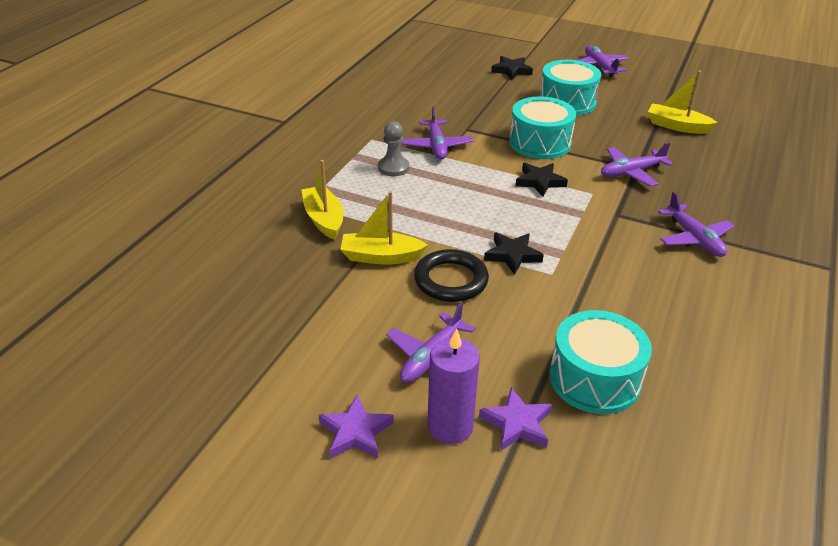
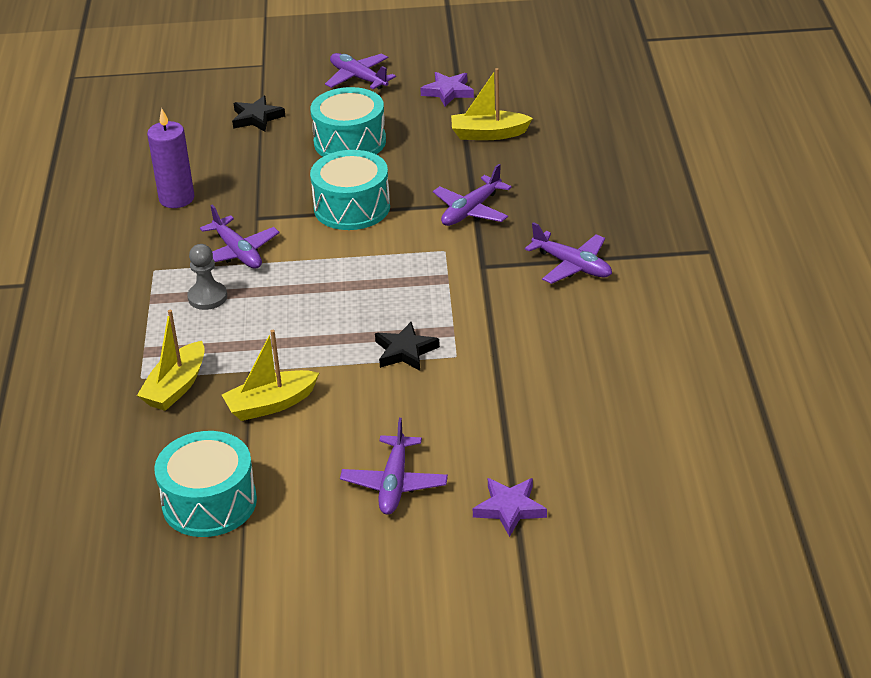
camera: 25 degrees left, 0 degrees up
(324, 219) = (176, 387): yellow boat -> yellow boat turned 105 degrees counterclockwise
(355, 432) = (372, 576): purple star -> purple star (448, 92)
(450, 426) = (452, 535): purple candle -> purple candle (176, 198)
(451, 280) = (360, 401): black ring -> none
(539, 182) = (381, 256): black star -> none
(594, 379) = (554, 442): turquoise drum -> turquoise drum (209, 502)

